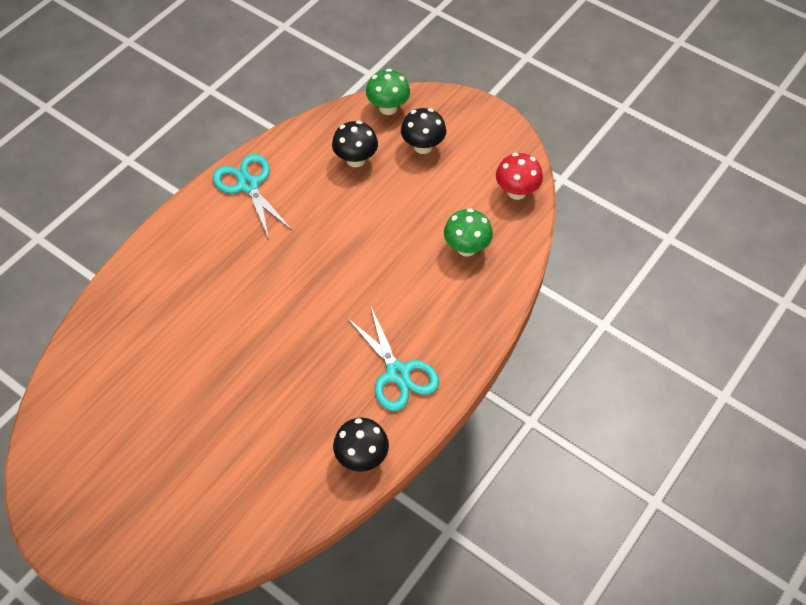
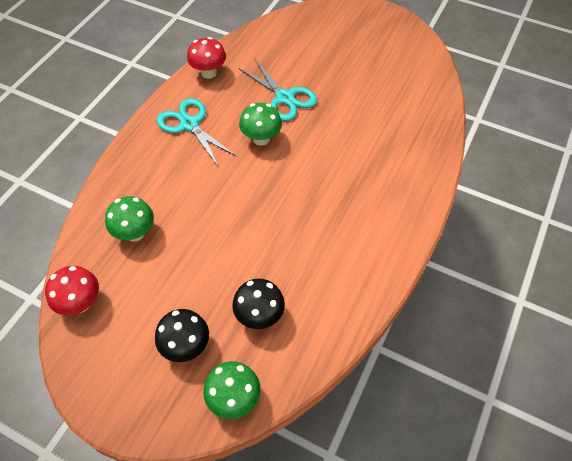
camera: 170 degrees right, 0 degrees up
(248, 185) = (363, 266): turquoise scissors -> turquoise scissors (284, 98)
(313, 339) = (261, 139): none -> green mushroom
(362, 457) = (209, 73): black mushroom -> red mushroom

